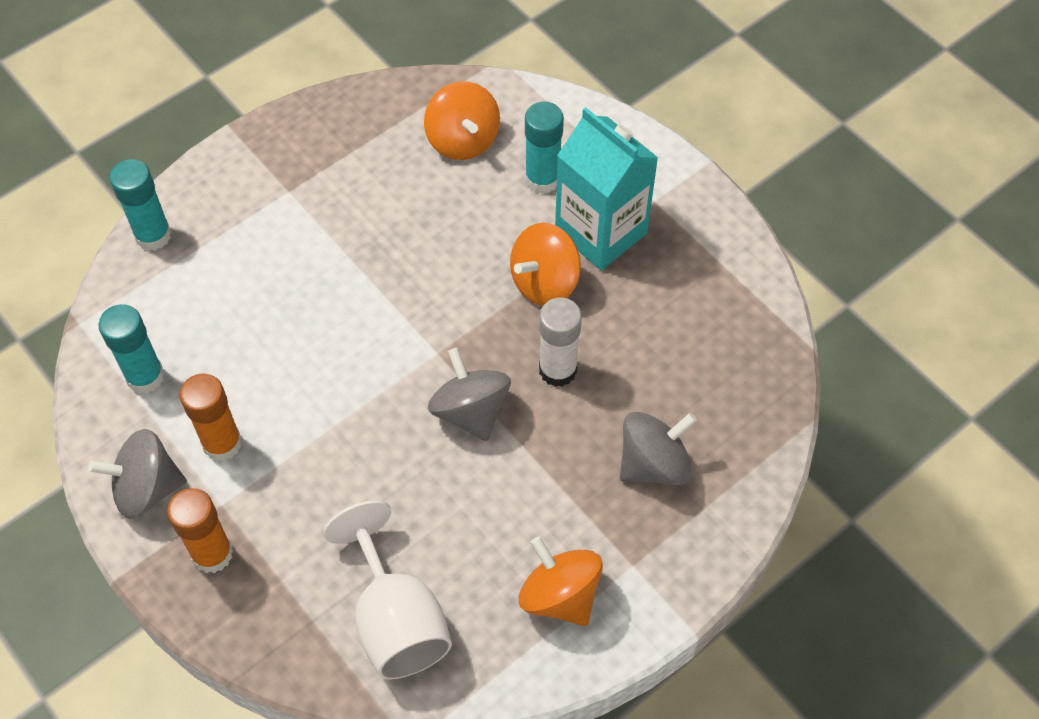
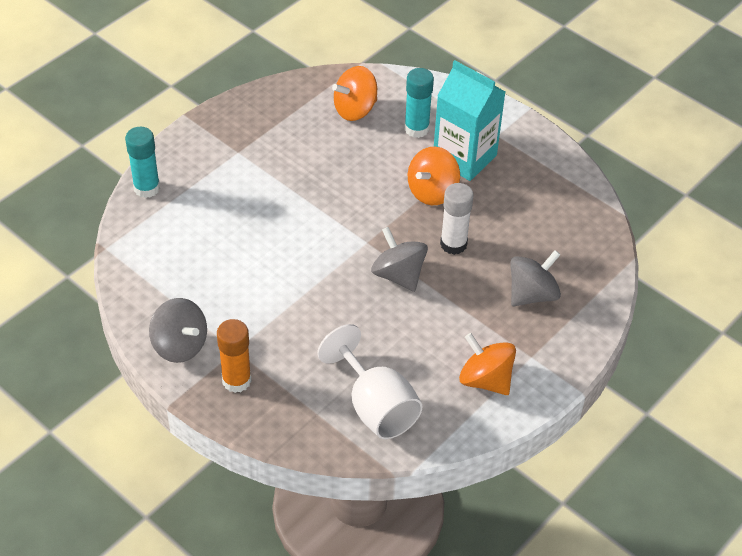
camera: 10 degrees left, 10 degrees down
(145, 376) = (162, 276): turquoise glue stick -> none
(147, 488) = (180, 345): grey spinning top -> grey spinning top turned 120 degrees counterclockwise
(222, 443) = (227, 312): orange glue stick -> none
(463, 140) = (355, 109): orange spinning top -> orange spinning top turned 90 degrees clockwise

